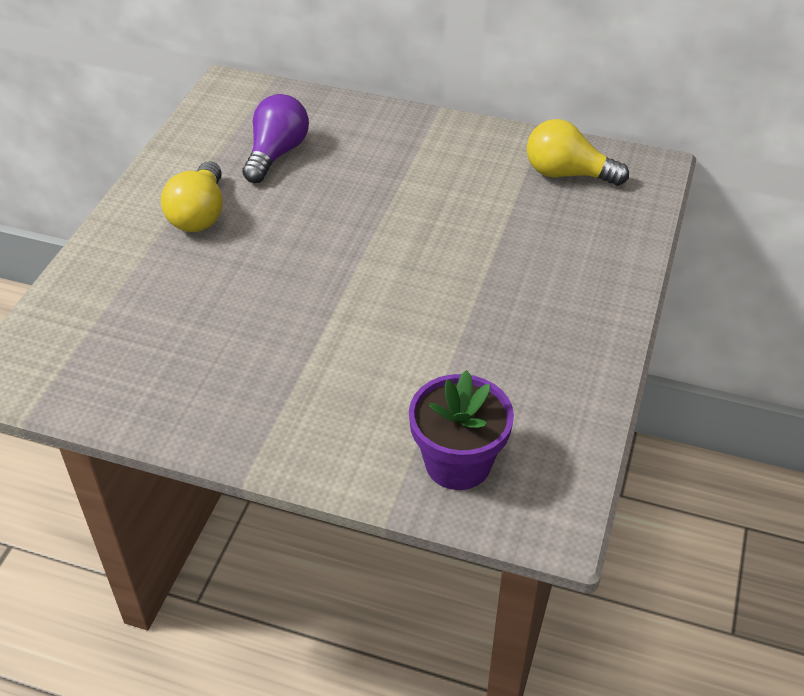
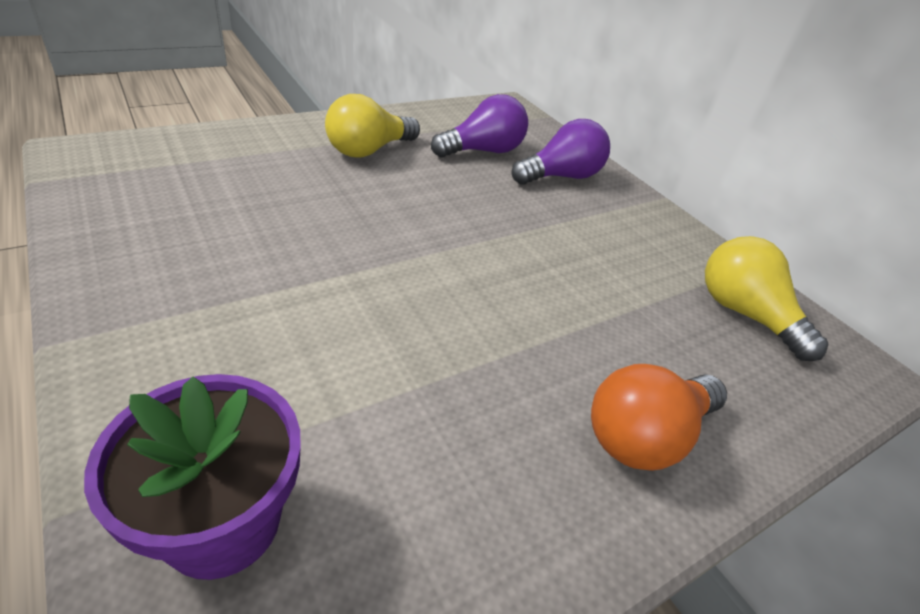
camera: 35 degrees right, 5 degrees down
(357, 139) = (560, 176): none -> purple light bulb
(583, 286) = (645, 435): none -> orange light bulb

